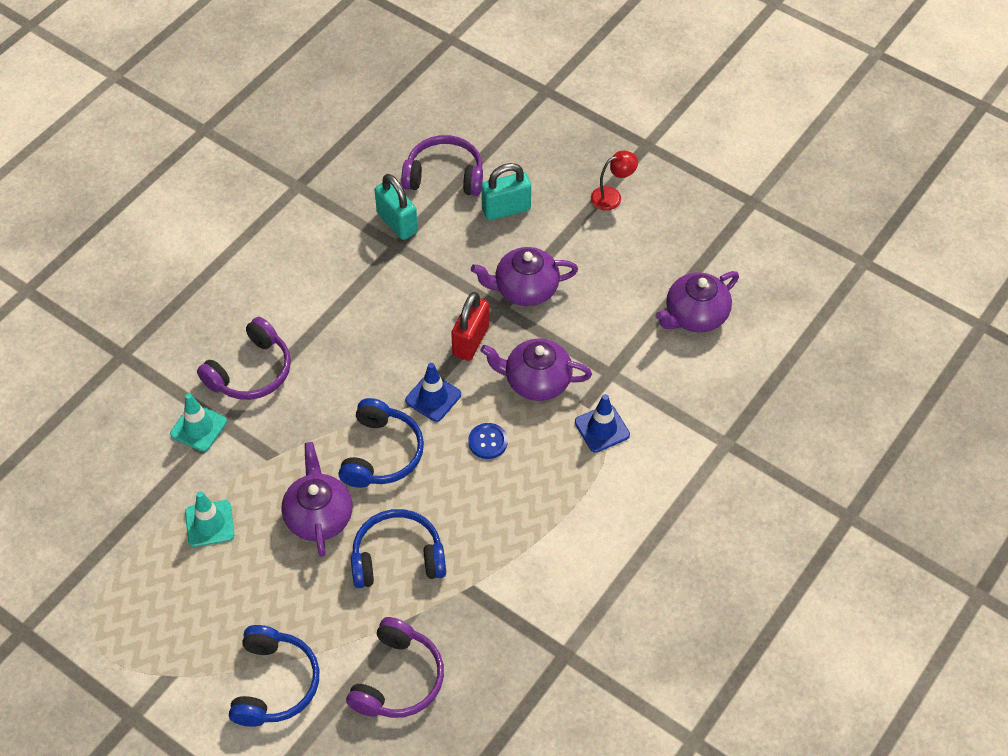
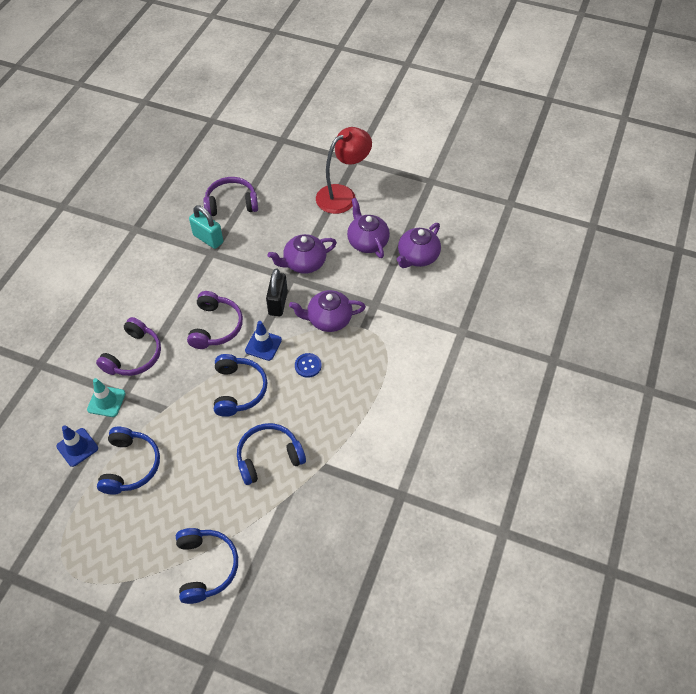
camera: 15 degrees left, 0 degrees up
(209, 523) = (131, 465): turquoise traffic cone -> blue headphones
(319, 516) = (206, 442): purple teapot -> purple teapot (367, 242)
(398, 679) = (292, 541): purple headphones -> purple headphones (216, 326)
(471, 340) = (278, 303): red padlock -> black padlock
(506, 209) = (277, 216): turquoise padlock -> none
(602, 428) = (380, 340): blue traffic cone -> blue traffic cone (77, 447)
(612, 196) = (343, 195): red lamp -> red lamp, size x1.98

